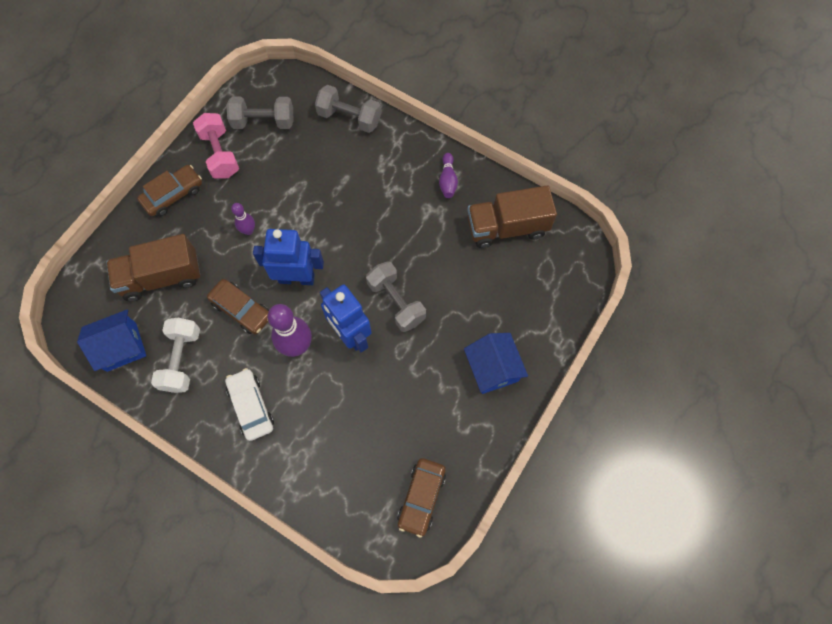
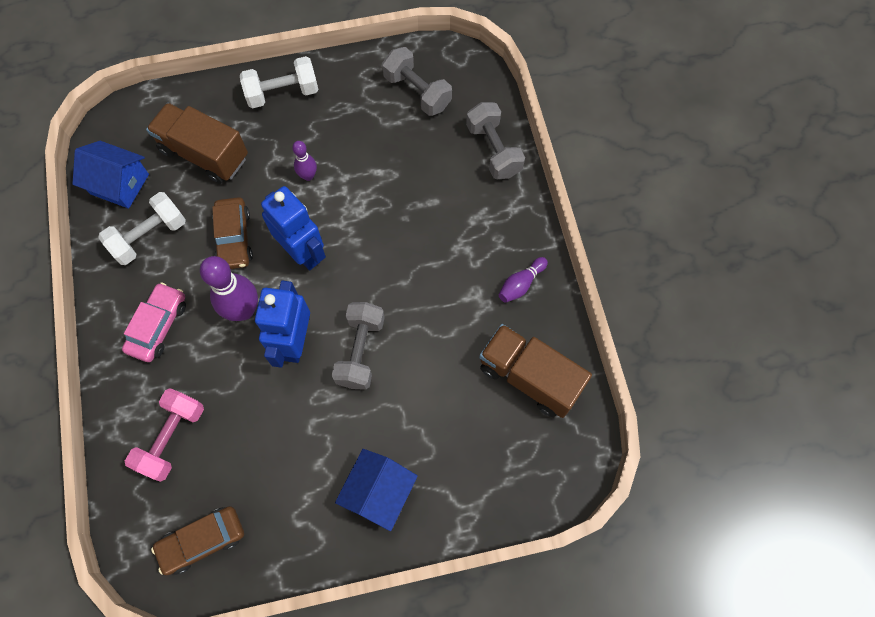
camera: 45 degrees right, 0 degrees up
(173, 195) = (282, 93): brown car -> white dumbbell
(220, 154) = (353, 90): pink dumbbell -> pink dumbbell (172, 438)
(251, 406) = (158, 326): white car -> pink car

